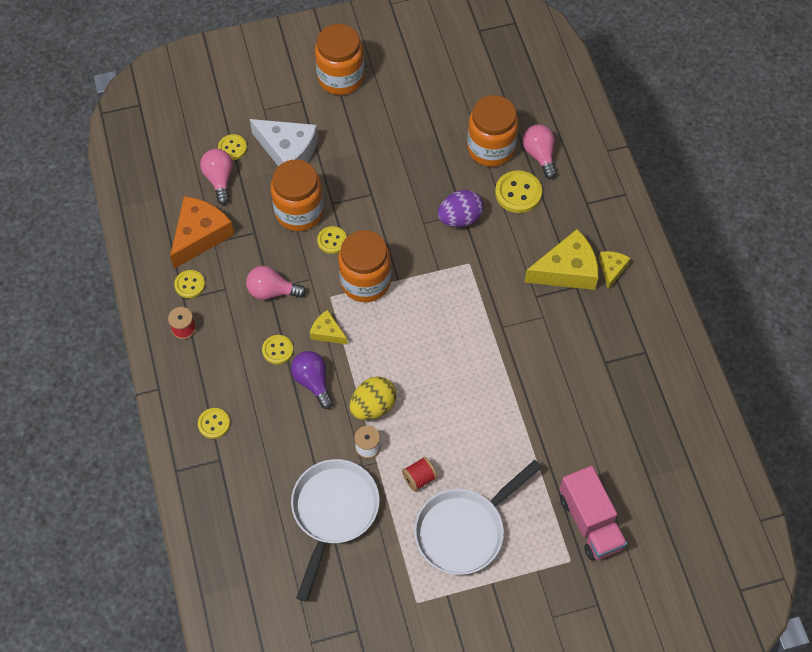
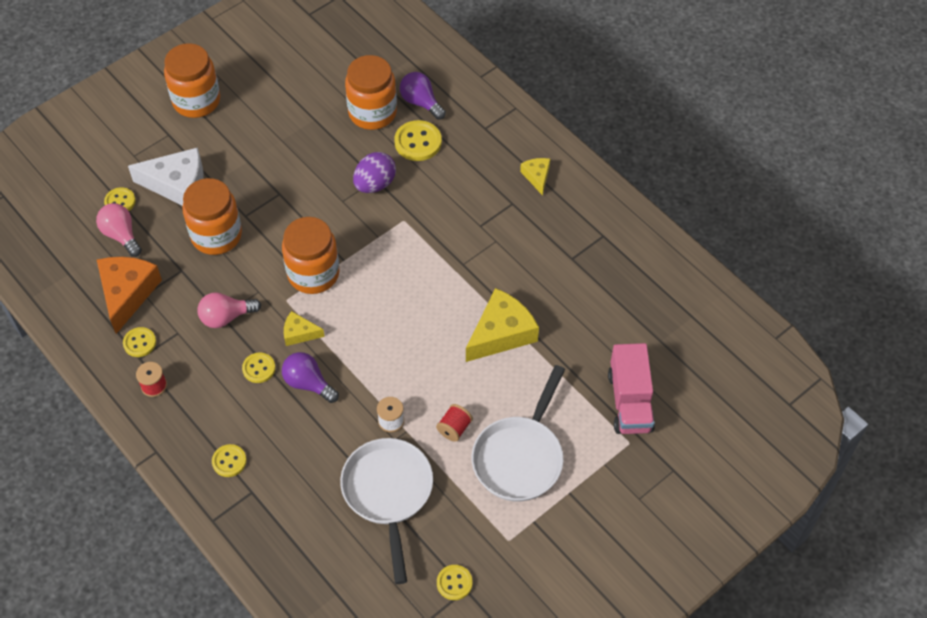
camera: 25 degrees left, 5 degrees down
(332, 240) = (262, 249): yellow button -> yellow button (454, 583)
(373, 406) = (377, 382): yellow egg -> none
(539, 155) = (421, 102): pink light bulb -> purple light bulb
(567, 270) = (497, 192): yellow cheese -> yellow cheese (501, 333)
(590, 522) = (630, 402): pink truck -> pink truck turned 45 degrees clockwise

